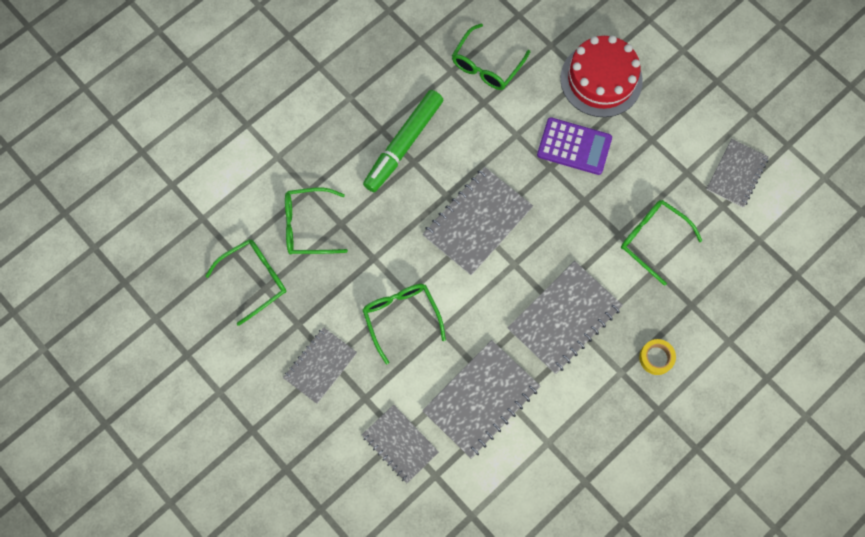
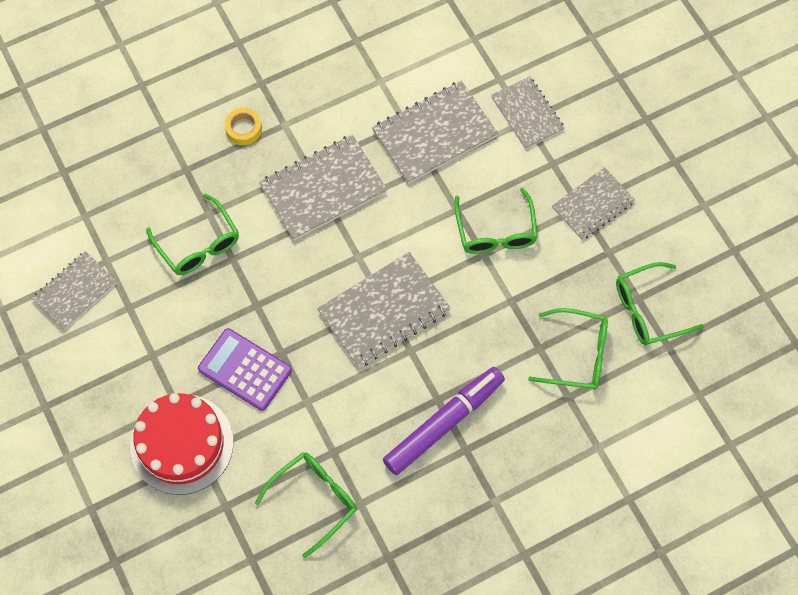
camera: 165 degrees left, 5 degrees down
(403, 144) = (444, 423): green marker -> purple marker

